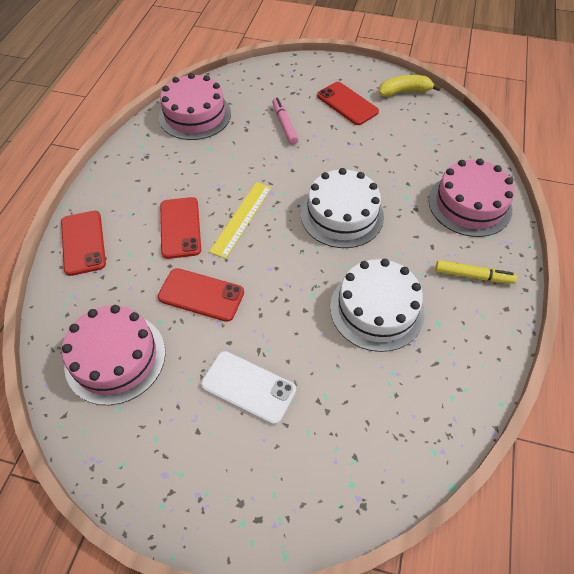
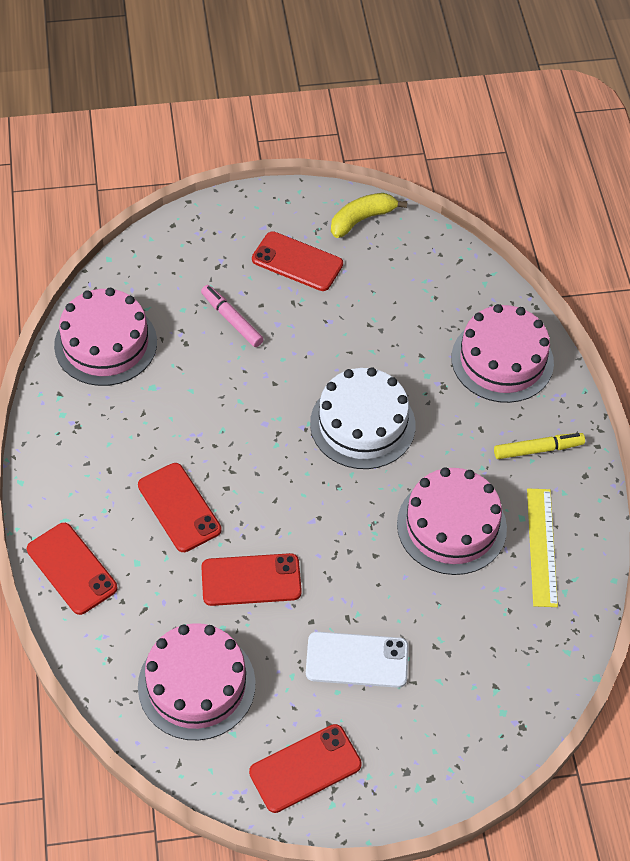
camera: 25 degrees left, 0 degrees up
(157, 463) = (305, 768): none -> red phone
(241, 218) = (246, 470): yellow ruler -> yellow ruler (541, 547)
(376, 309) = (451, 526): white cake -> pink cake

